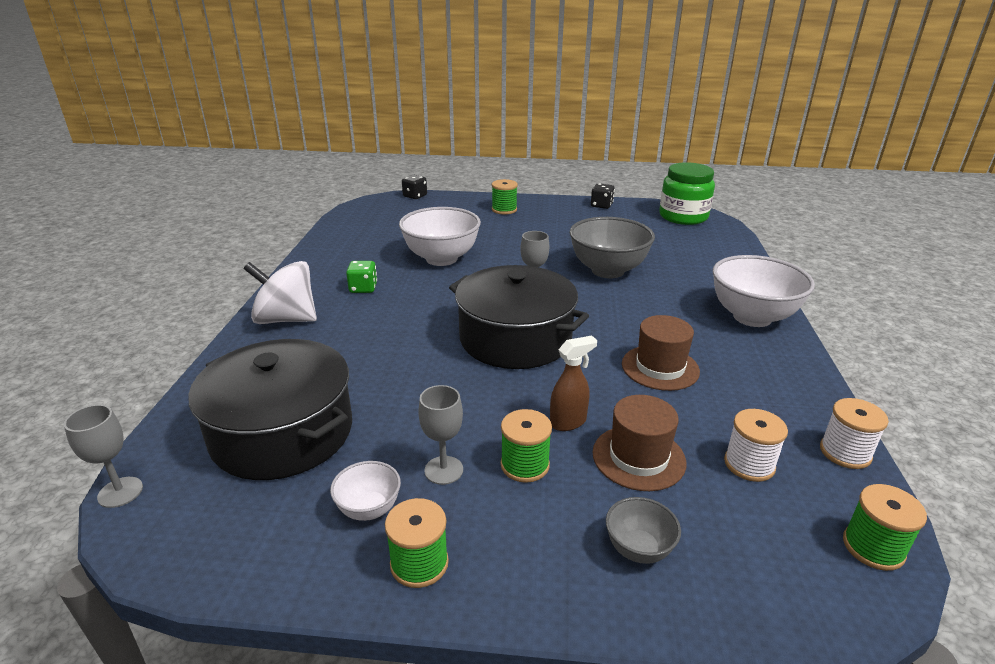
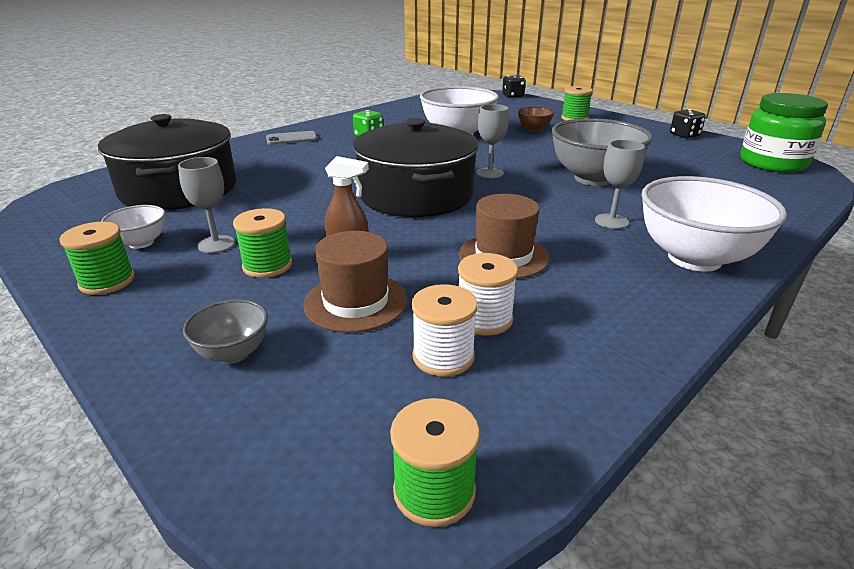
camera: 40 degrees right, 0 degrees up
(120, 492) = (69, 184): grey goblet -> grey goblet (611, 221)
(286, 319) = (291, 138): white spinning top -> grey phone
(492, 232) = (533, 129): none -> brown bowl
(845, 452) = (574, 405): white spool -> white spool (484, 319)

